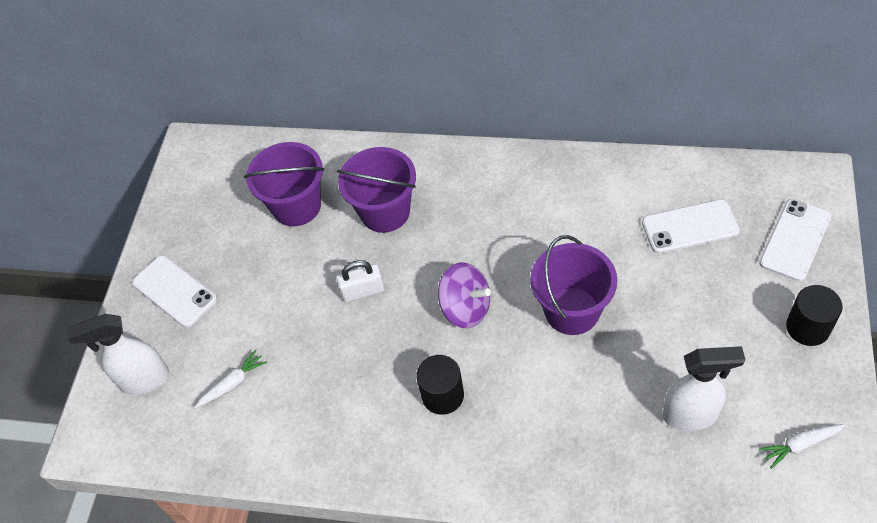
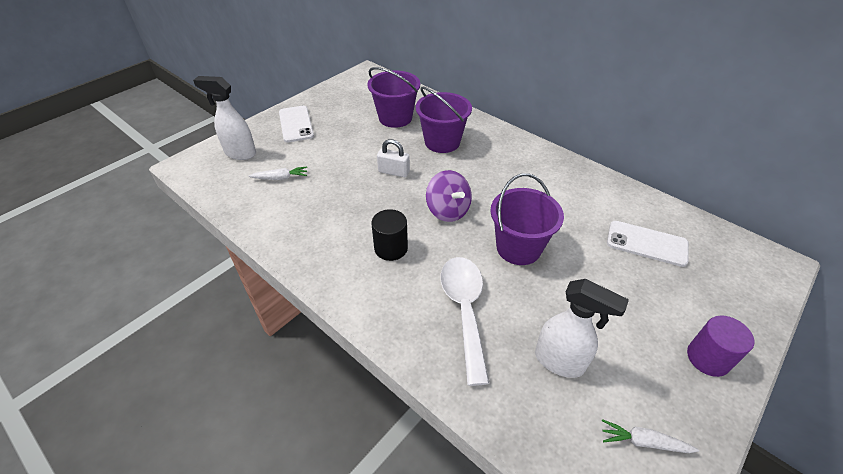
camera: 25 degrees right, 10 degrees down
(570, 418) = (464, 310): none -> white spoon
(795, 240) = (733, 293): white phone -> none
(808, 327) = (708, 358): black cylinder -> purple cylinder

